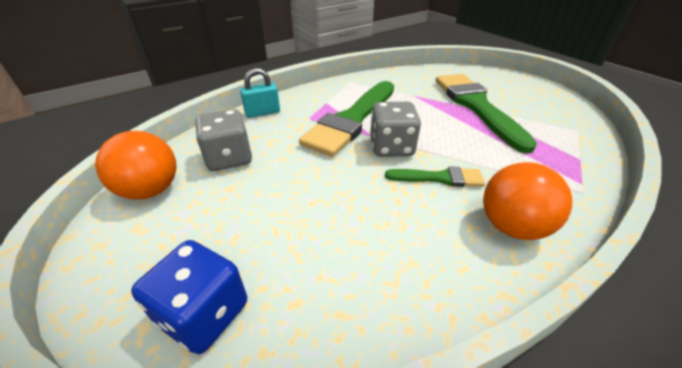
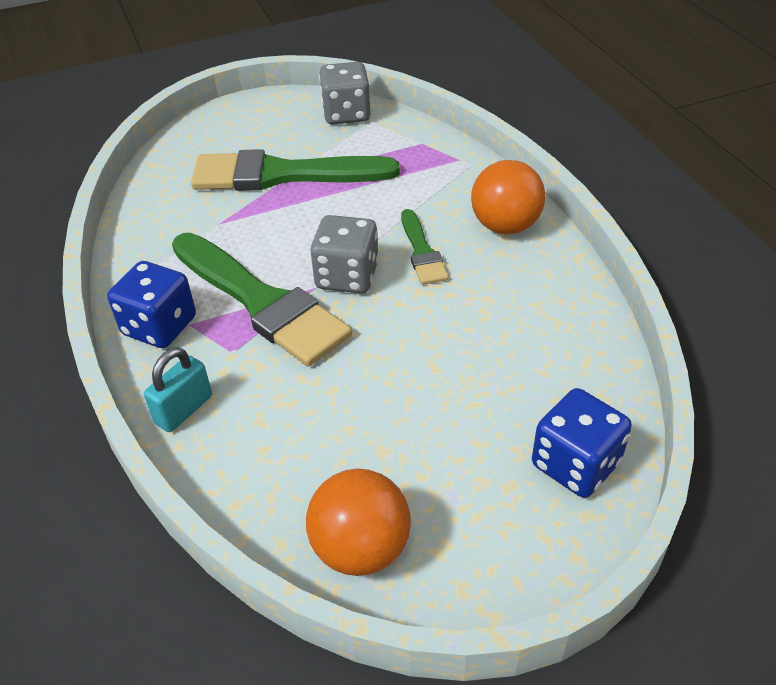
camera: 75 degrees left, 5 degrees up
(229, 158) = (309, 454): grey dice -> grey dice (346, 114)
(262, 113) = (184, 410): turquoise padlock -> turquoise padlock turned 45 degrees clockwise
(321, 95) = (159, 326): none -> blue dice
(439, 178) = (422, 252): green brush -> green brush turned 150 degrees clockwise

